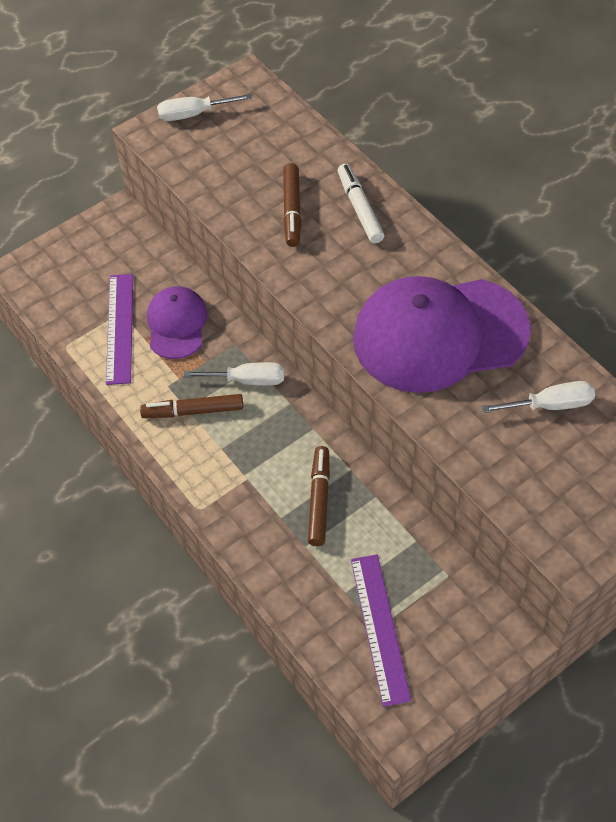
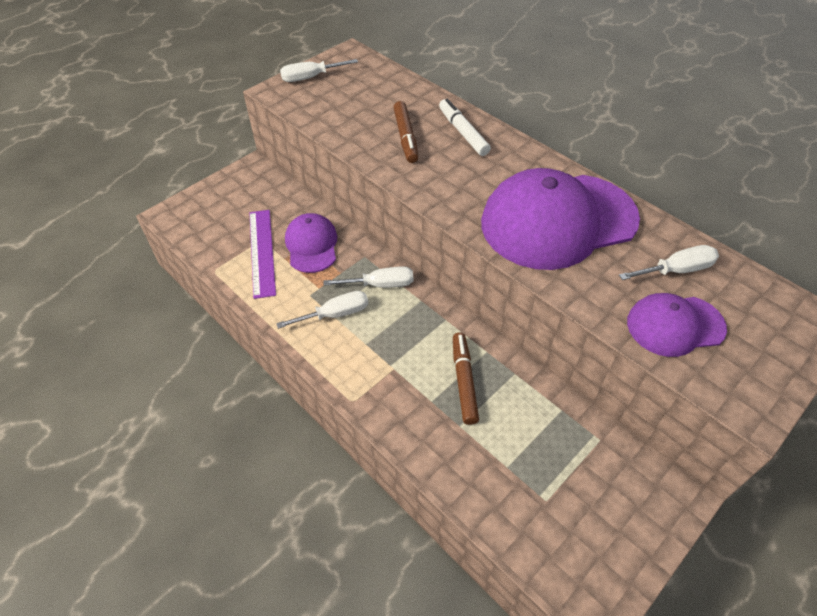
camera: 10 degrees left, 5 degrees down
(193, 411) = (335, 314): brown marker -> white screwdriver
(380, 628) = (549, 499): purple ruler -> none
(527, 466) = (674, 325): none -> purple cap

